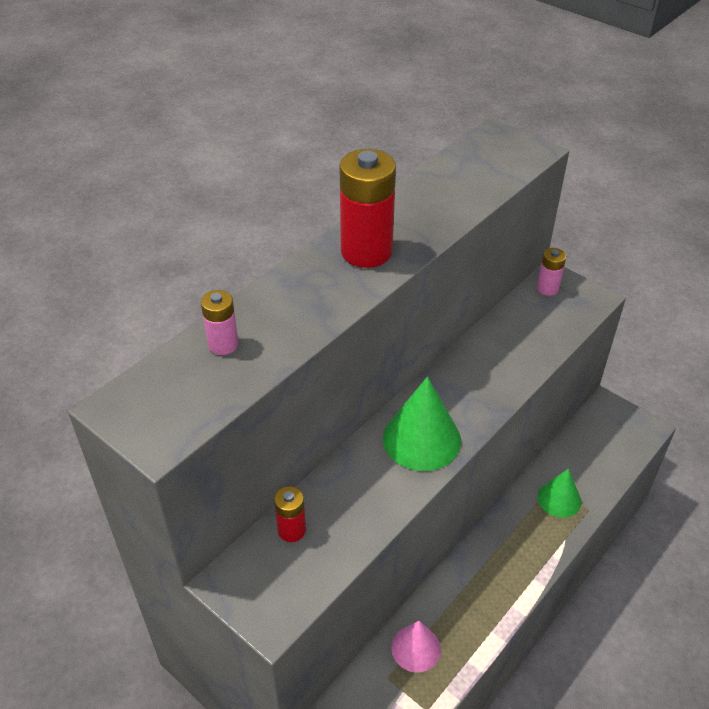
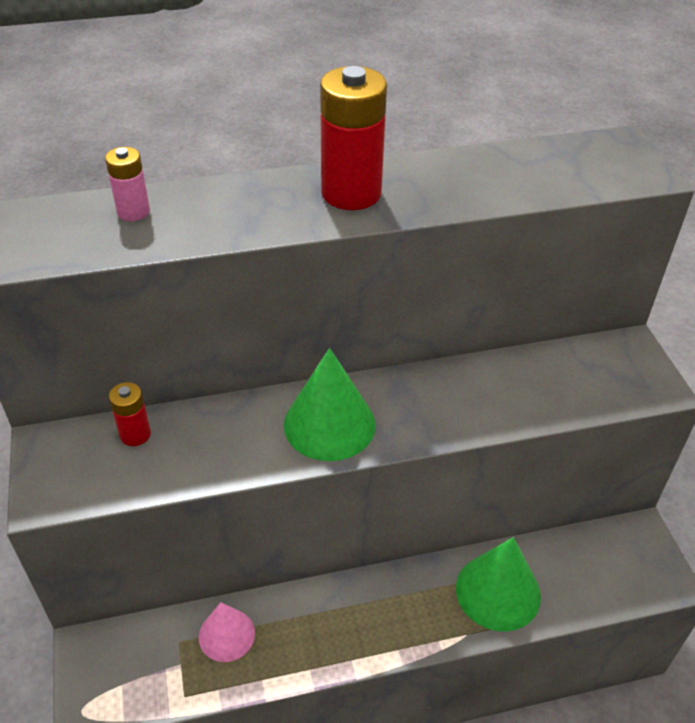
camera: 35 degrees right, 0 degrees up
(547, 288) = (613, 353): pink battery -> none
(559, 499) = (498, 591): green cone -> green cone, size x1.57

